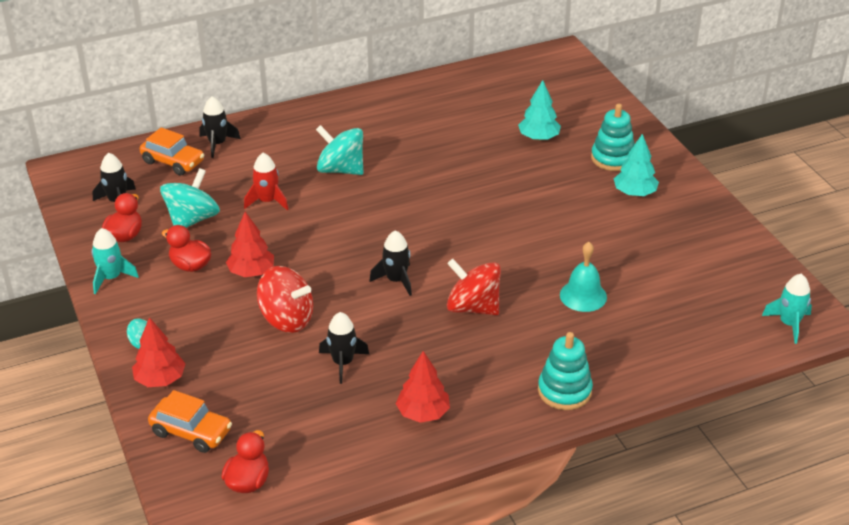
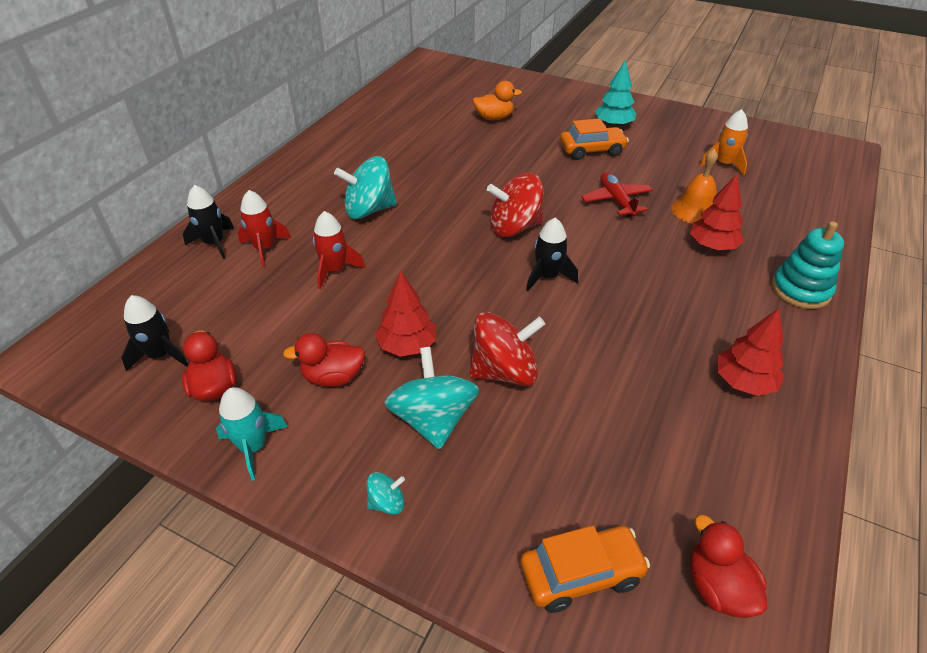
camera: 40 degrees left, 5 degrees up
(160, 379) = (463, 533): red tree -> red tree (712, 246)
(173, 162) = (183, 282): orange car -> orange car (592, 150)
(192, 219) = (276, 328): turquoise spinning top -> turquoise spinning top (433, 419)
(243, 163) = (264, 248): none -> red rocket
(342, 363) = (613, 381): black rocket -> none
(473, 307) = (638, 264): red spinning top -> red spinning top (514, 227)
(531, 255) = (616, 201): none -> red plane
(538, 138) = (494, 118): turquoise tree -> orange duck
(583, 296) = (695, 210): turquoise bell -> orange bell
(613, 158) = (564, 109): turquoise stacking toy -> none
(675, 274) = (723, 164): none -> orange rocket
(789, 324) = (833, 161): turquoise rocket -> none

